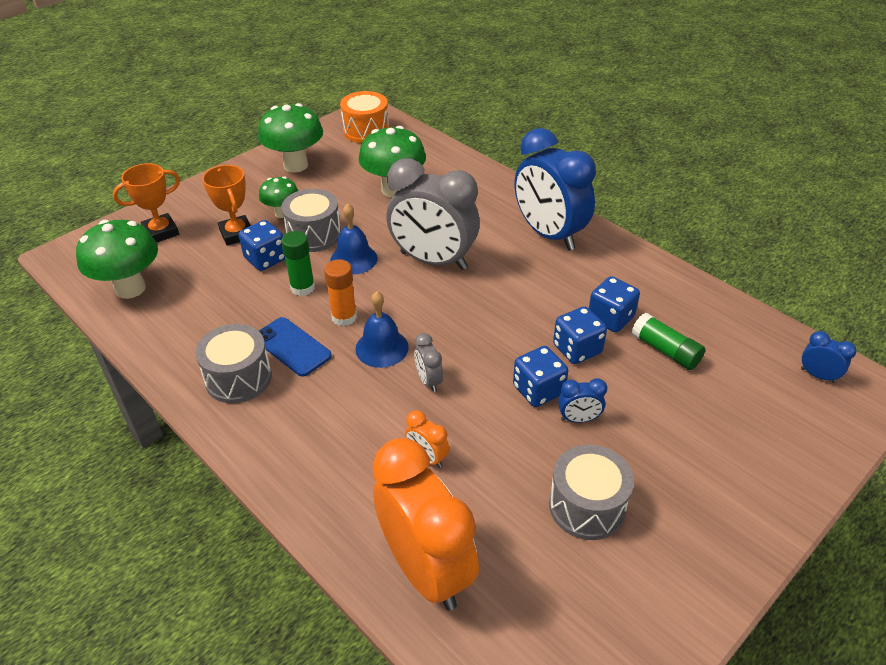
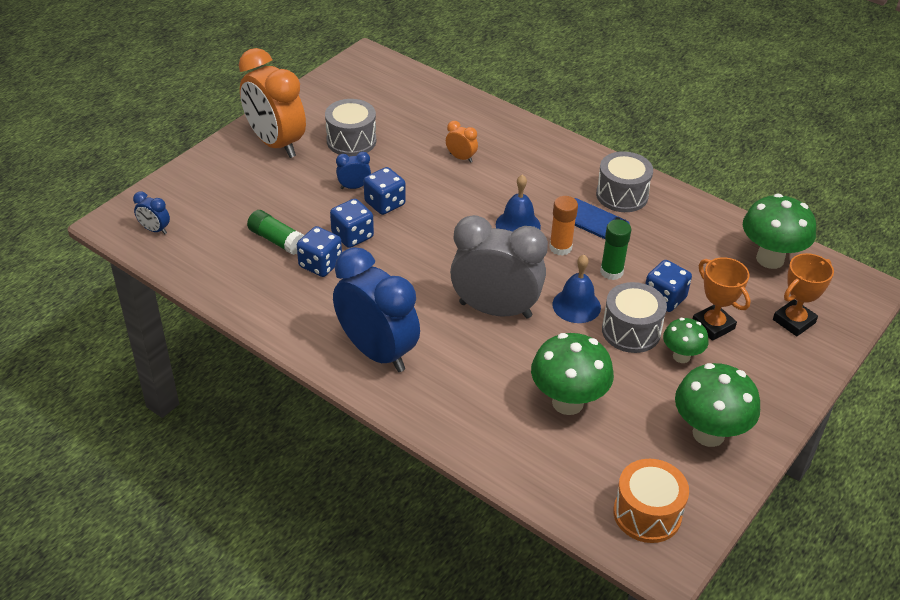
camera: 170 degrees right, 0 degrees up
(426, 569) = (448, 108): orange clock -> orange clock (276, 144)
(429, 381) = (472, 204): grey clock -> none

